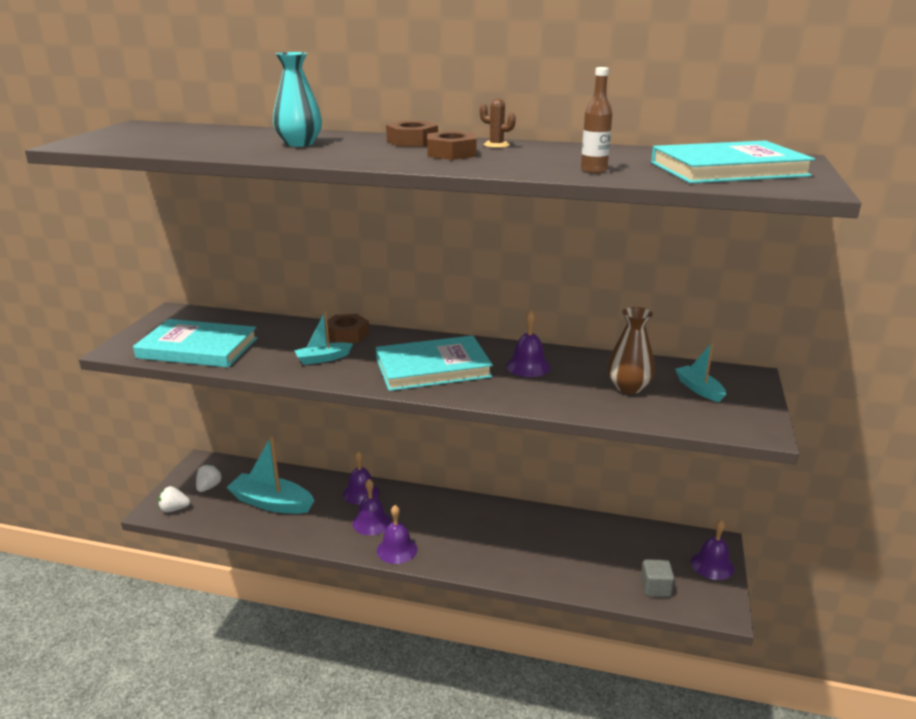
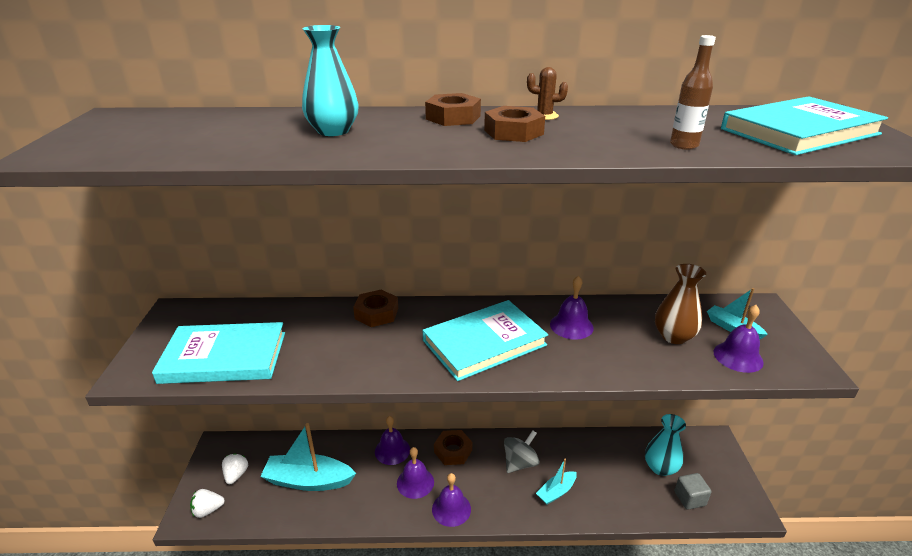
camera: 15 degrees left, 5 degrees up
(323, 359) = (368, 349): turquoise boat -> turquoise boat (556, 492)
(421, 503) = (453, 451): none -> brown nut
(485, 525) = (520, 463): none -> grey spinning top
(637, 556) = (660, 467): none -> turquoise vase
(712, 565) = (722, 463): purple bell -> purple bell (738, 357)

